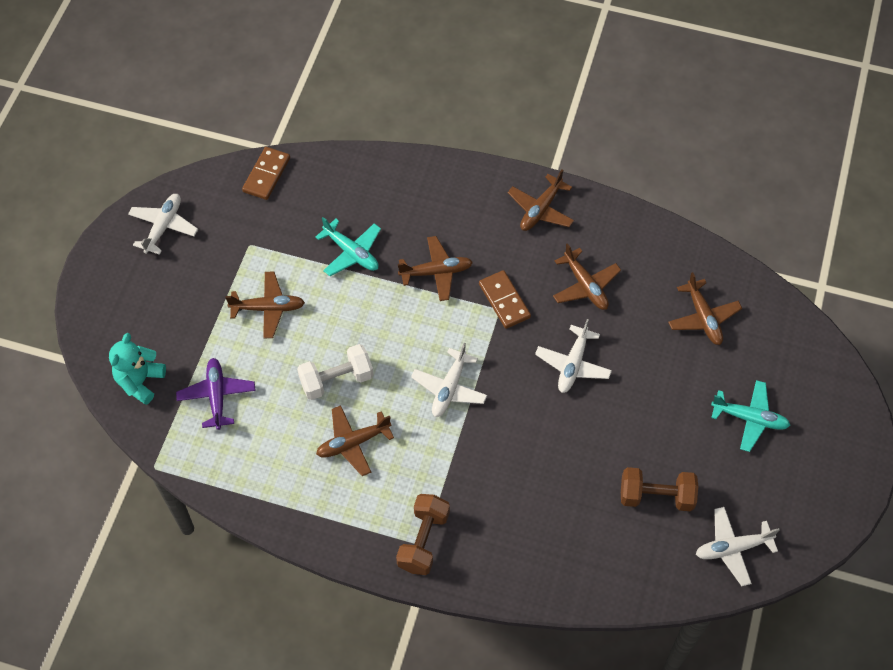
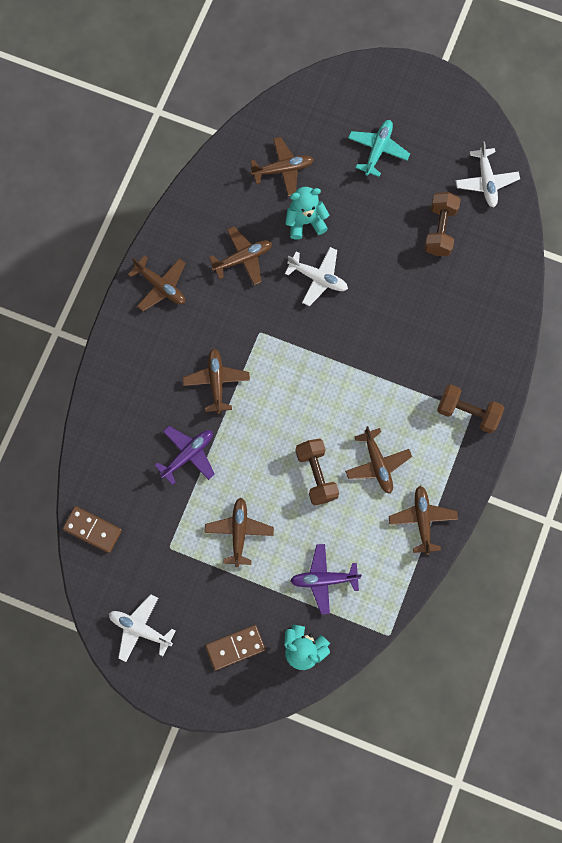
camera: 85 degrees left, 15 degrees up
(288, 496) = (422, 520): none -> brown plane
(336, 380) = (316, 474): white dumbbell -> brown dumbbell
(351, 252) = (188, 455): turquoise plane -> purple plane
(449, 388) = (332, 380): white plane -> none
(504, 301) = (251, 327): brown domino -> brown domino (235, 647)
(641, 346) = (305, 221): none -> turquoise teddy bear

